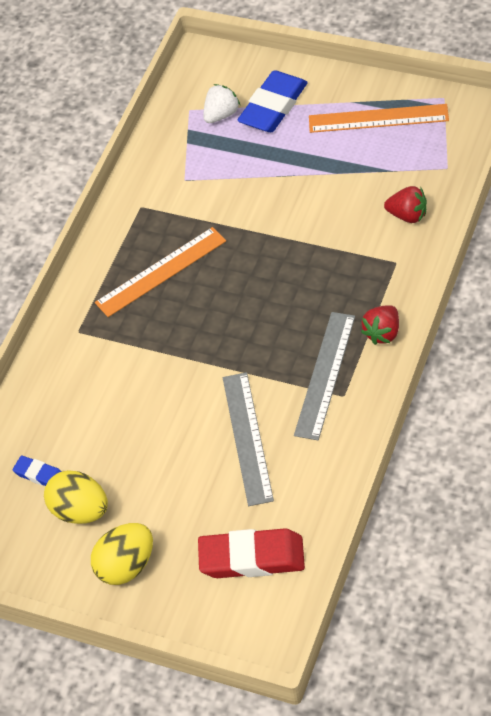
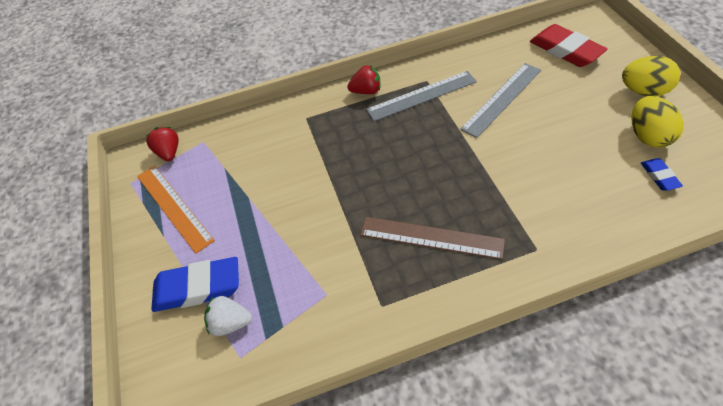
camera: 130 degrees left, 0 degrees up
(160, 271) = (431, 237): orange ruler -> brown ruler
(408, 215) = (261, 135): red strawberry -> red strawberry (169, 152)

